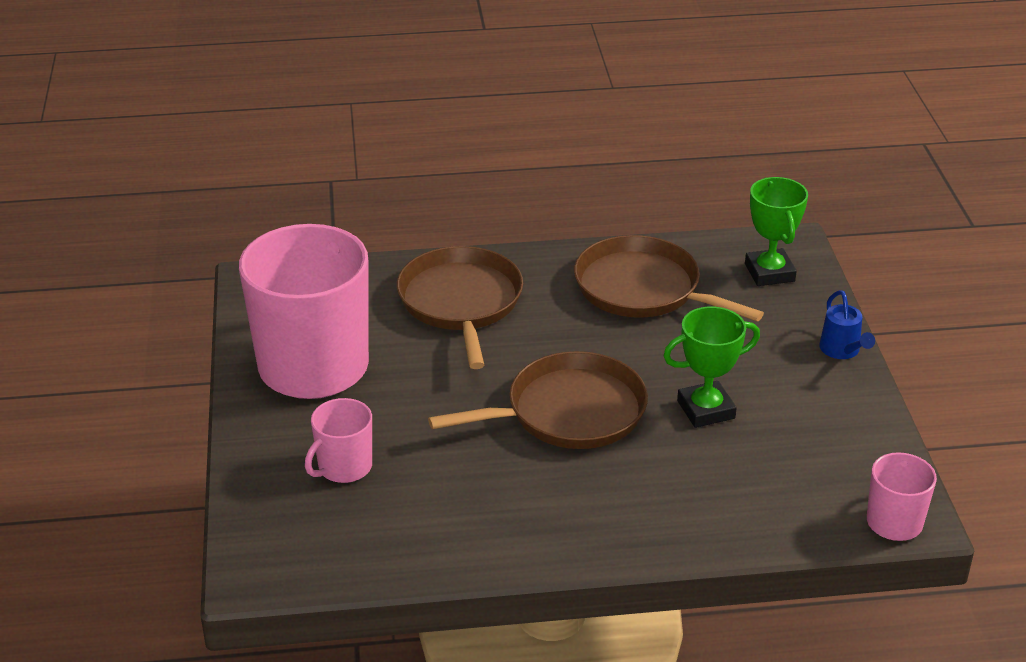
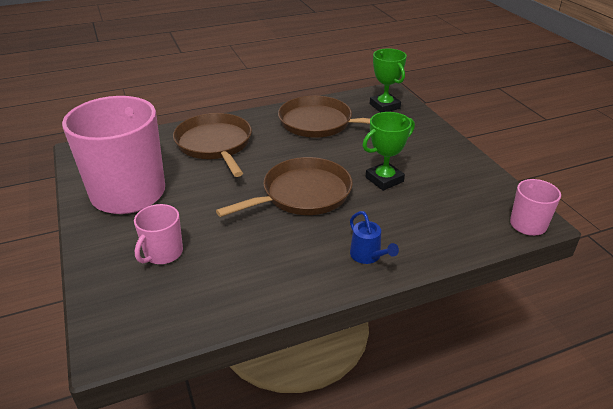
camera: 15 degrees left, 0 degrees up
(842, 351) = (444, 138): blue watering can -> blue watering can (368, 256)

